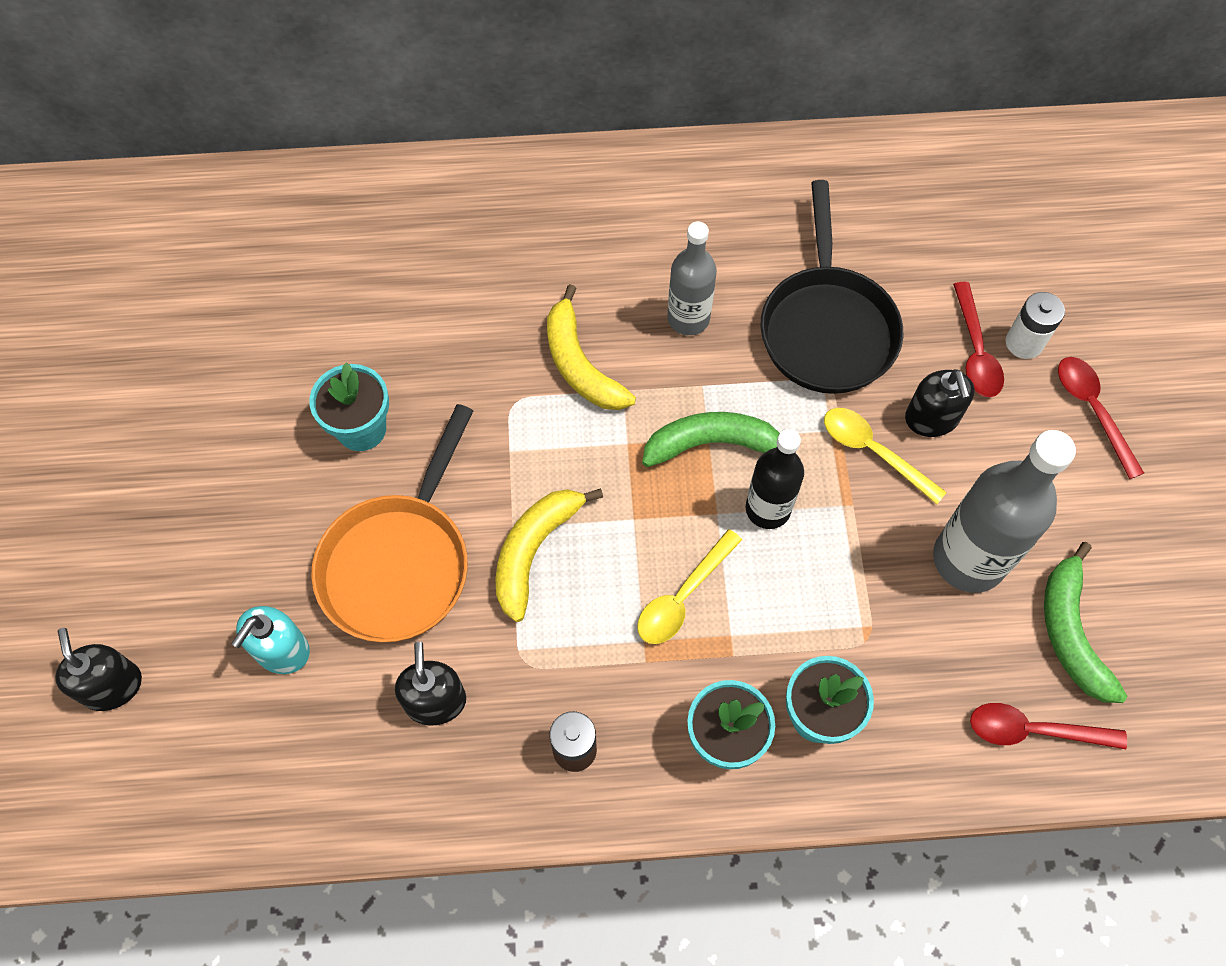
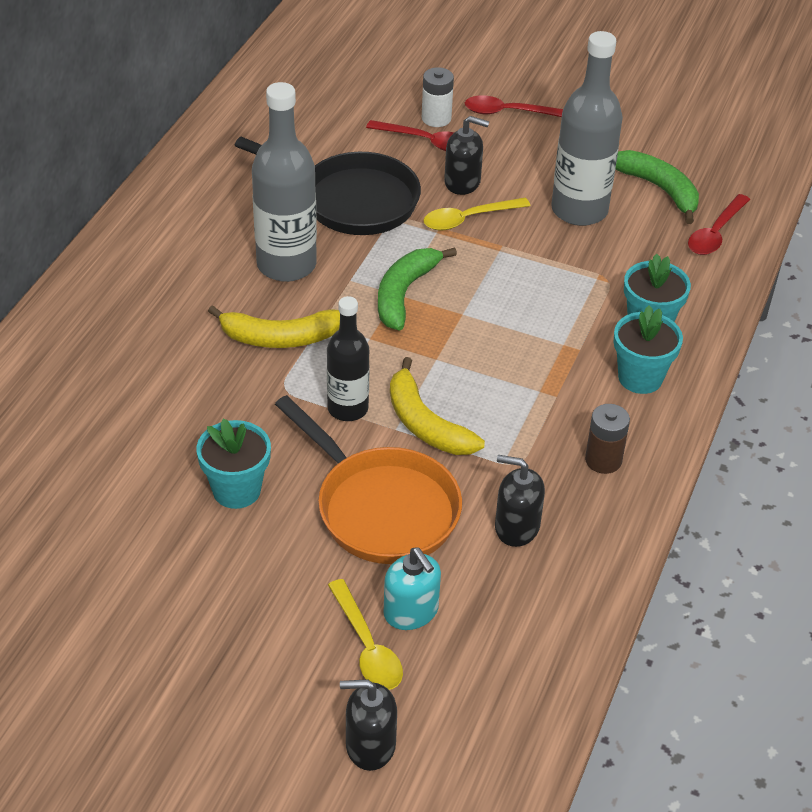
camera: 65 degrees left, 20 degrees down
(682, 597) = (517, 357): yellow spoon -> yellow spoon (367, 647)
(688, 318) = (286, 265): grey bottle -> grey bottle, size x1.59
(768, 509) = (477, 287): black bottle -> black bottle (348, 408)
(1071, 632) = (659, 189): green banana -> green banana turned 150 degrees counterclockwise

